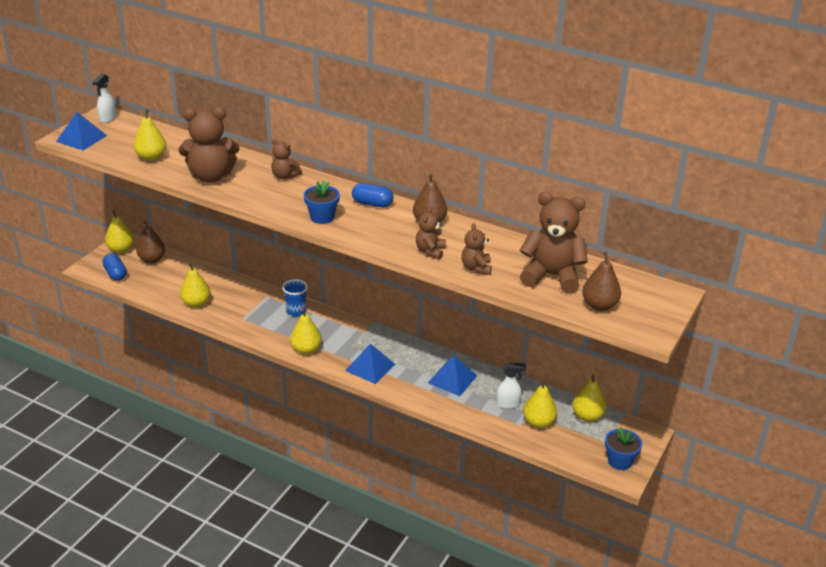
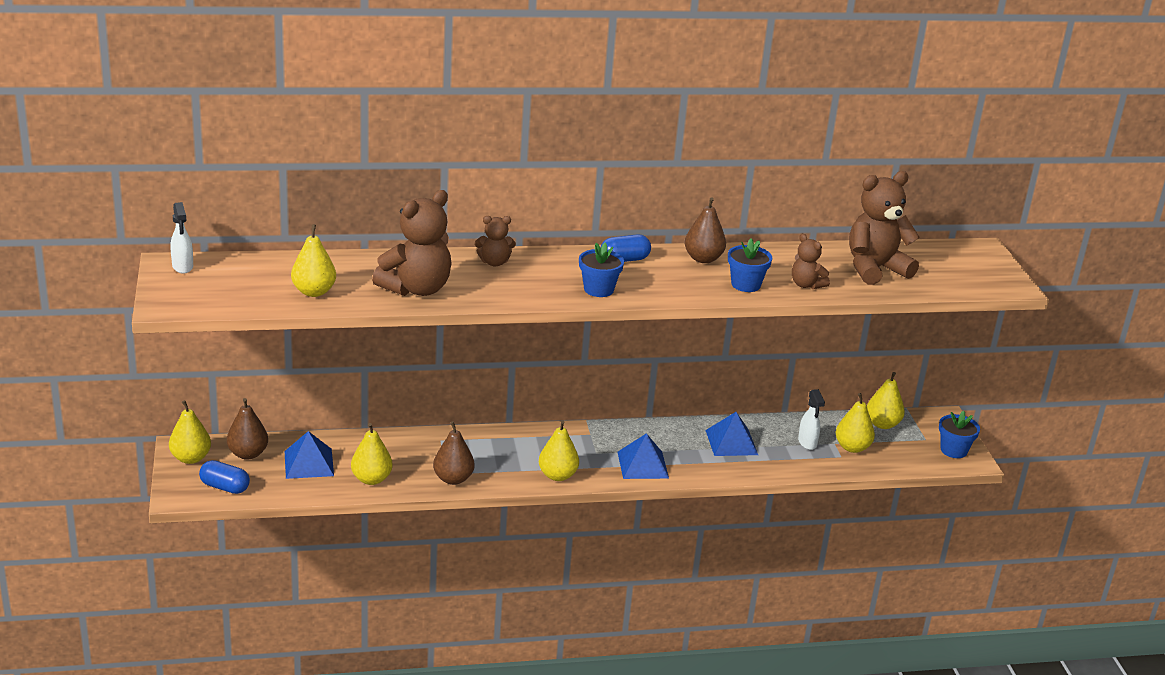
camera: 40 degrees left, 5 degrees down
(81, 138) = (188, 299): blue pyramid -> blue pyramid (309, 463)
(296, 311) = (493, 442): blue cup -> none
(430, 251) = (745, 284): brown teddy bear -> blue flower pot
(508, 404) = (807, 443): white spray bottle -> white spray bottle turned 120 degrees clockwise
(599, 305) = (946, 279): brown pear -> brown pear (453, 479)

